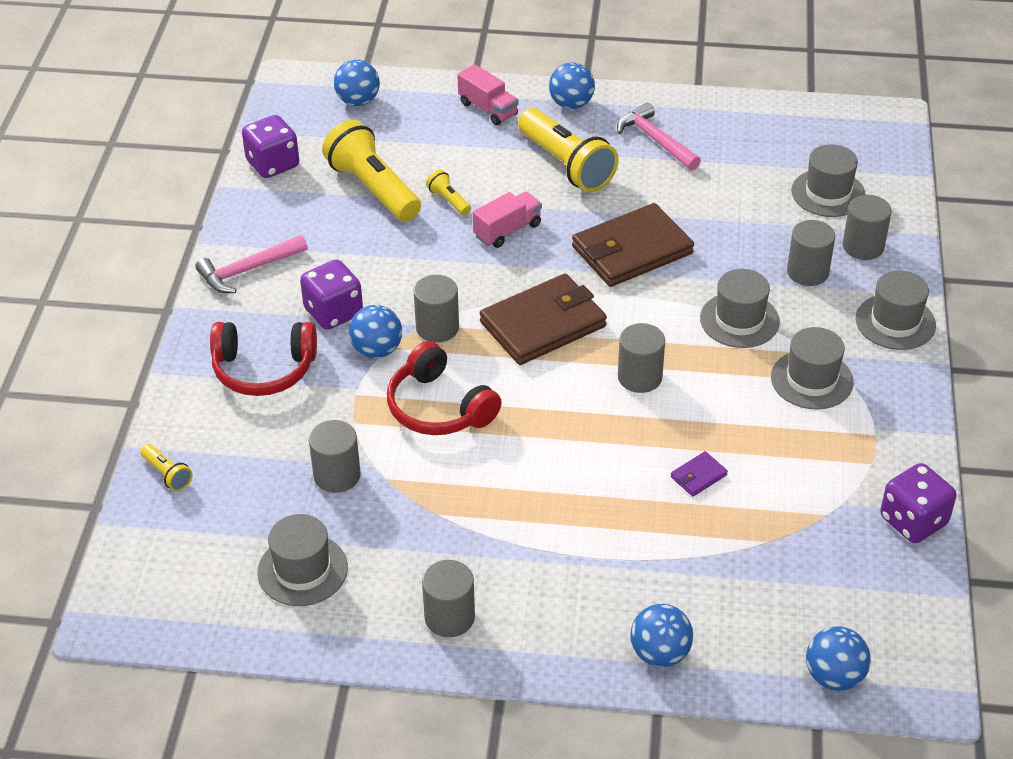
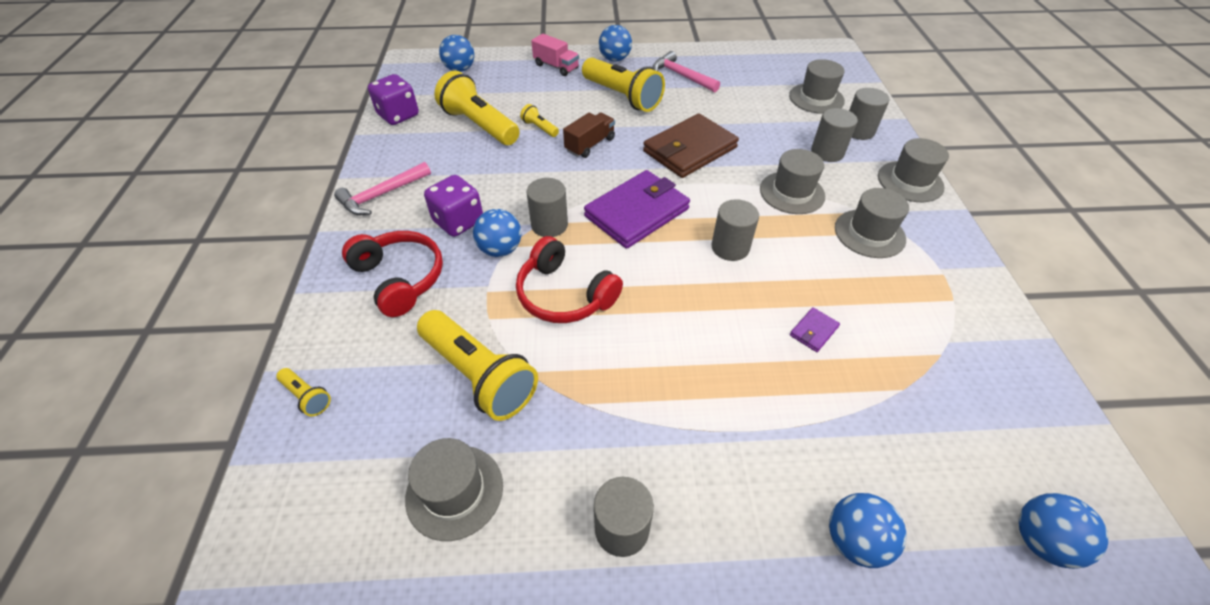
camera: 10 degrees left, 5 degrees up
(264, 369) = (400, 278): red headphones -> red headphones turned 120 degrees counterclockwise
(337, 475) = (479, 375): grey cylinder -> yellow flashlight
(507, 230) = (590, 145): pink truck -> brown truck
(543, 324) = (637, 212): brown wallet -> purple wallet
(913, 521) = (1018, 350): purple dice -> none

